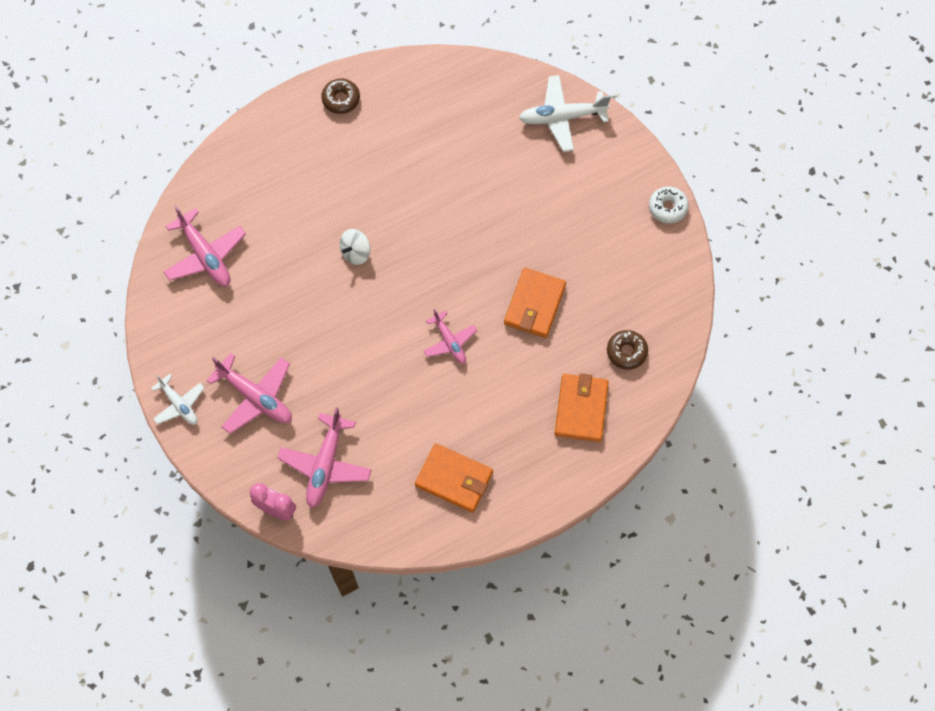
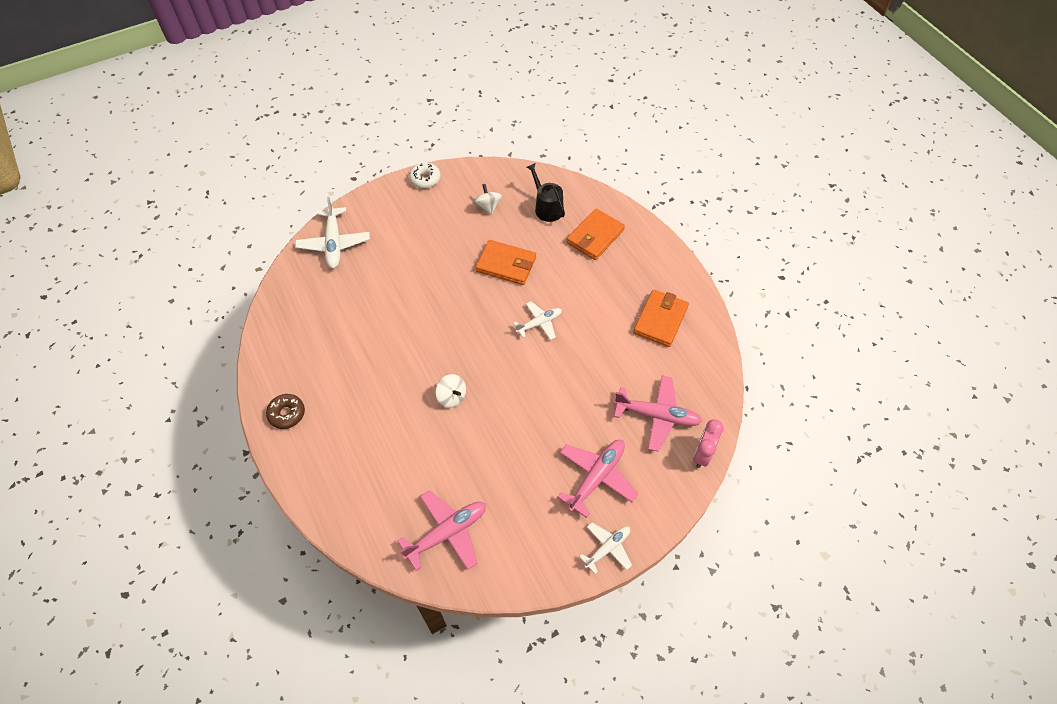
camera: 90 degrees left, 10 degrees down
(450, 342) = (539, 323): pink plane -> white plane
(581, 409) = (595, 236): orange wallet -> orange wallet turned 60 degrees counterclockwise
(625, 282) = (488, 206): none -> white spinning top
(626, 352) = (547, 207): brown donut -> black watering can

